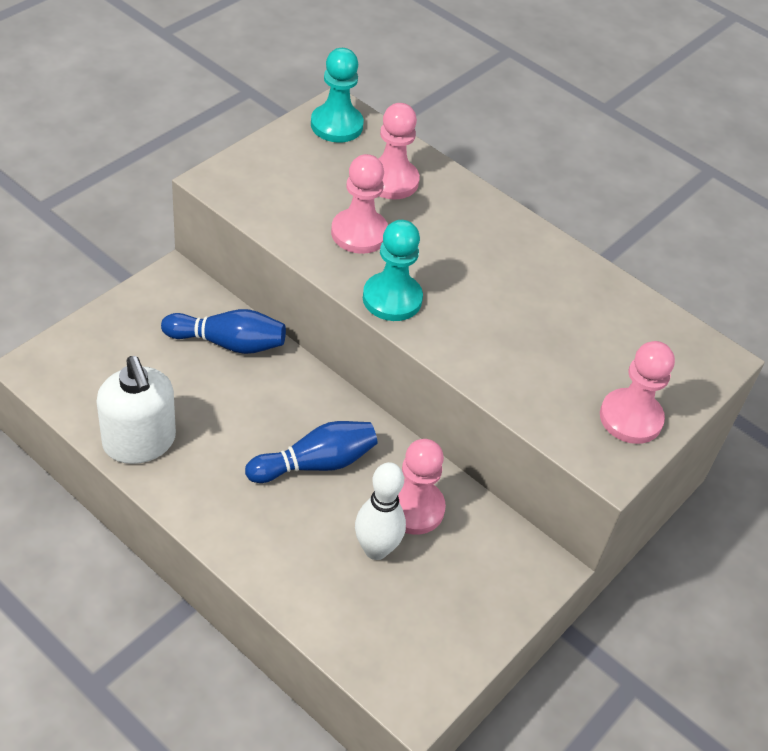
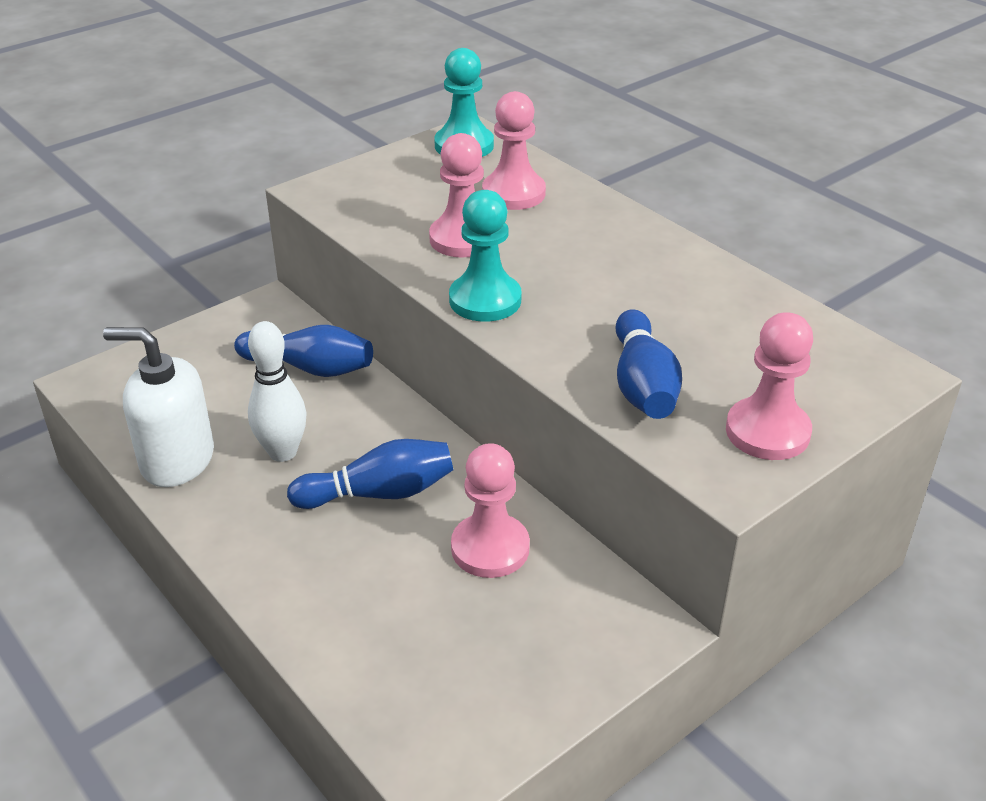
camera: 15 degrees right, 10 degrees down
(139, 442) = (177, 460): white soap dispenser -> white soap dispenser turned 120 degrees clockwise
(376, 549) = (431, 591): white bowling pin -> white bowling pin (283, 452)
(532, 379) = (642, 385): none -> blue bowling pin

